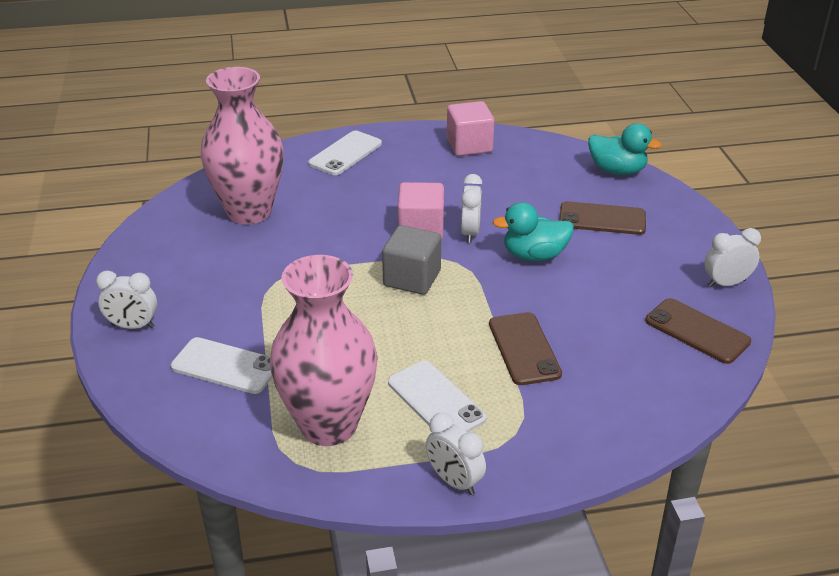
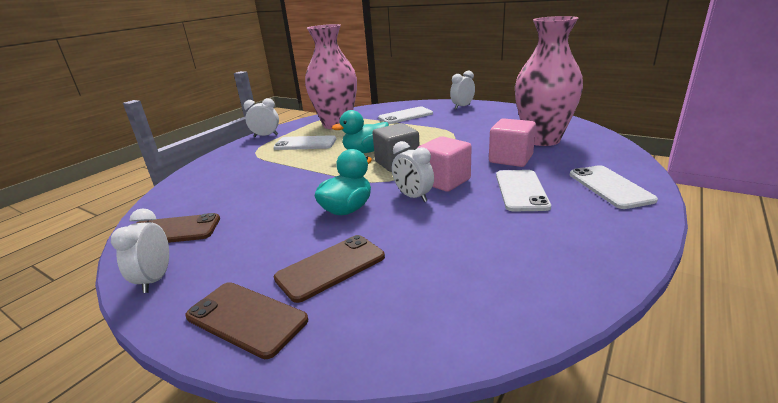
camera: 135 degrees right, 10 degrees down
(396, 187) = (521, 190): none -> white phone
(469, 145) = (572, 256): pink cube -> pink cube (510, 159)
(524, 349) = (287, 172): brown phone -> brown phone (246, 318)
(617, 170) = (389, 344): turquoise duck -> turquoise duck (366, 151)
(726, 283) = (155, 279): white clock -> white clock turned 150 degrees clockwise

